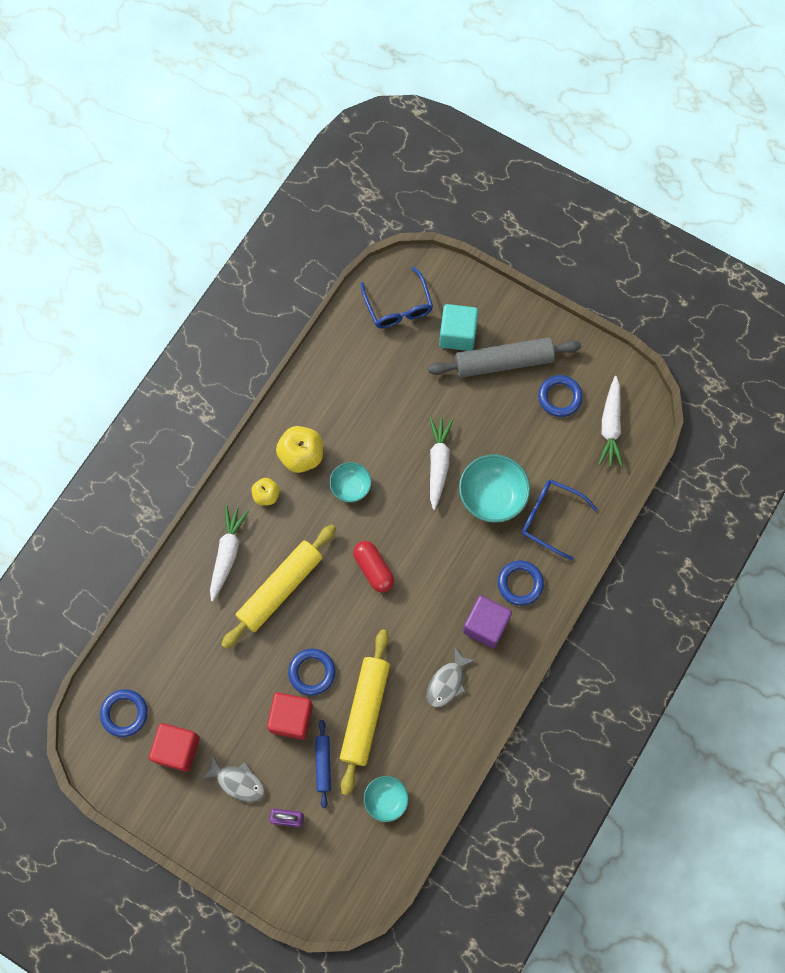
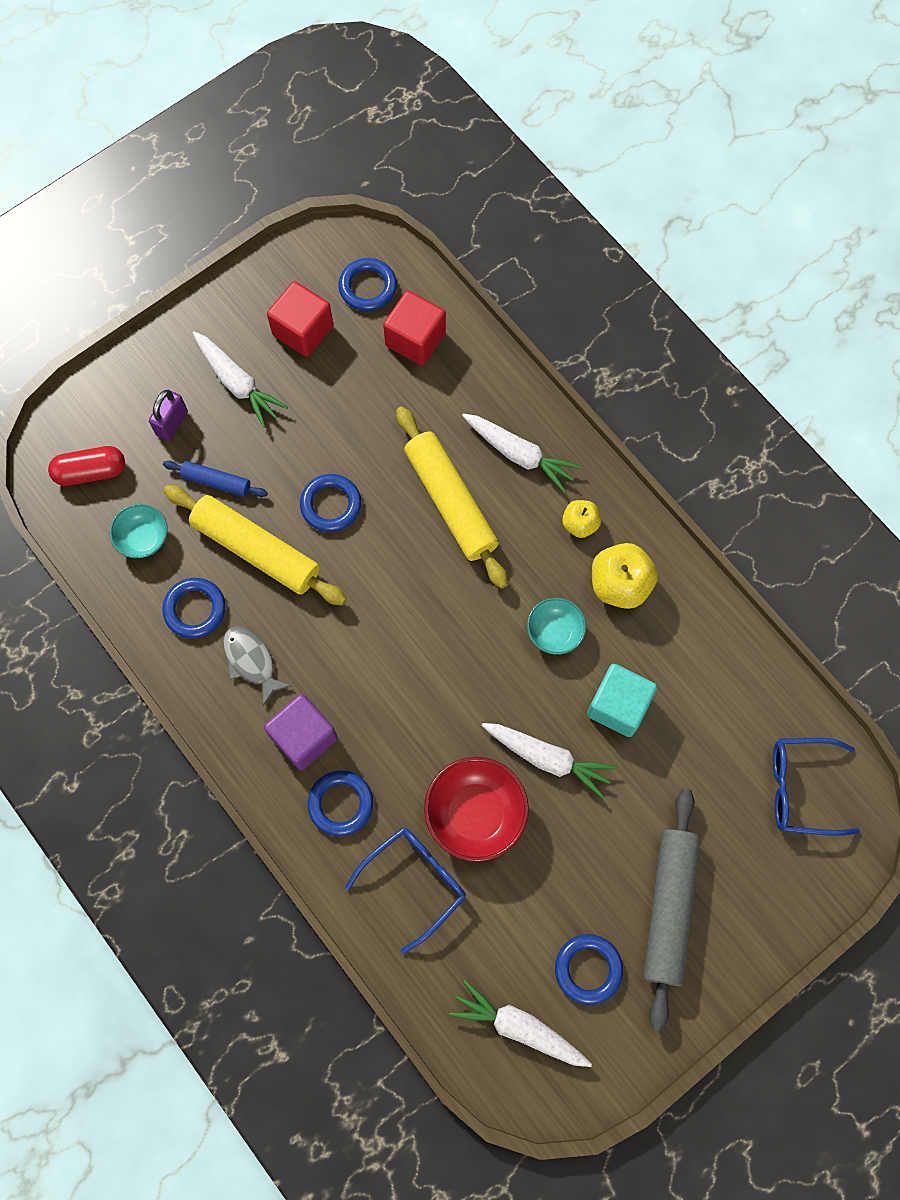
camera: 110 degrees right, 0 degrees up
(238, 782) = (237, 383): grey fish -> white carrot
(291, 718) = (285, 464): red cube -> red cube (415, 339)
(373, 569) = (432, 622): red capsule -> red capsule (91, 471)
(425, 738) = (195, 609): none -> blue ring
(457, 334) = (732, 857): turquoise cube -> turquoise cube (618, 706)
(492, 496) = (475, 814): turquoise bowl -> red bowl

